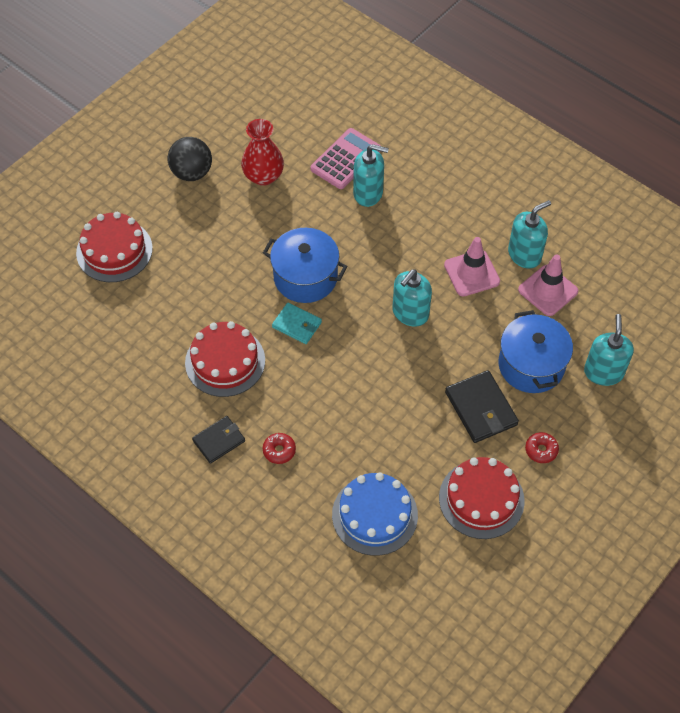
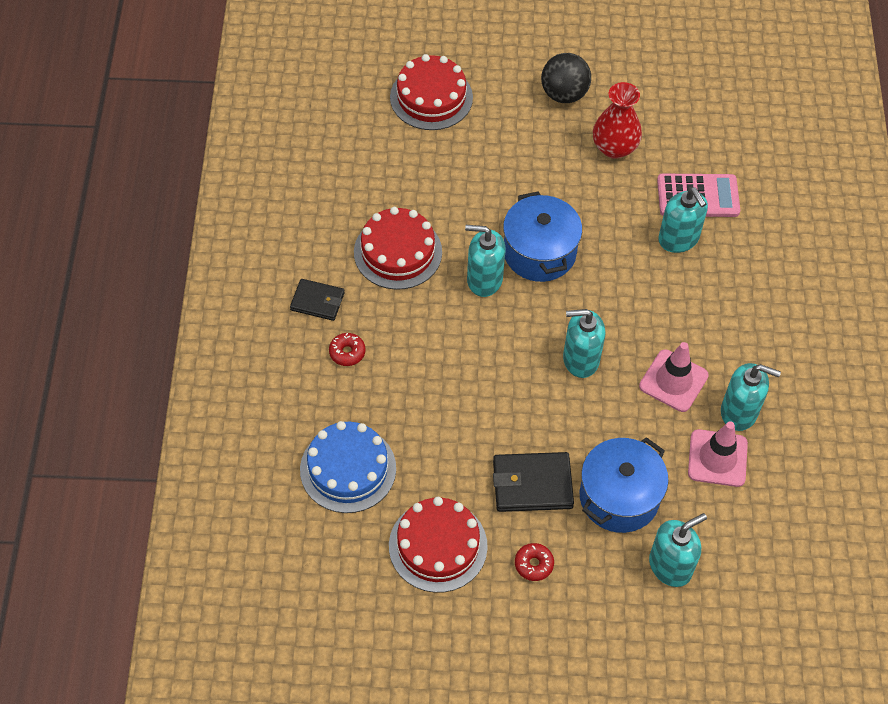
camera: 50 degrees right, 0 degrees up
(297, 325) = (484, 279): turquoise wallet -> turquoise soap dispenser
(481, 408) = (532, 484): black wallet -> black wallet turned 60 degrees clockwise

